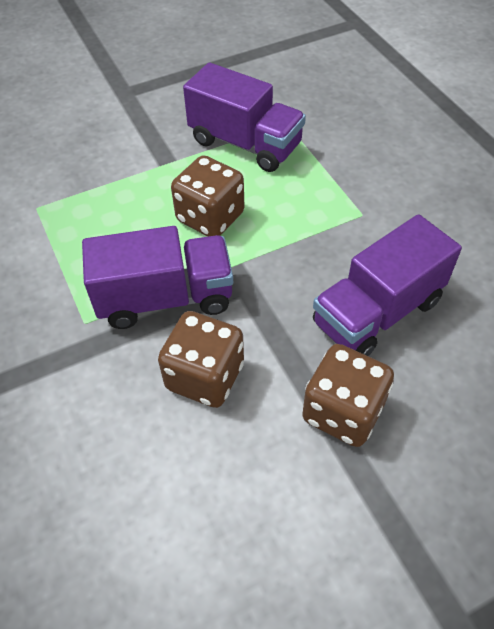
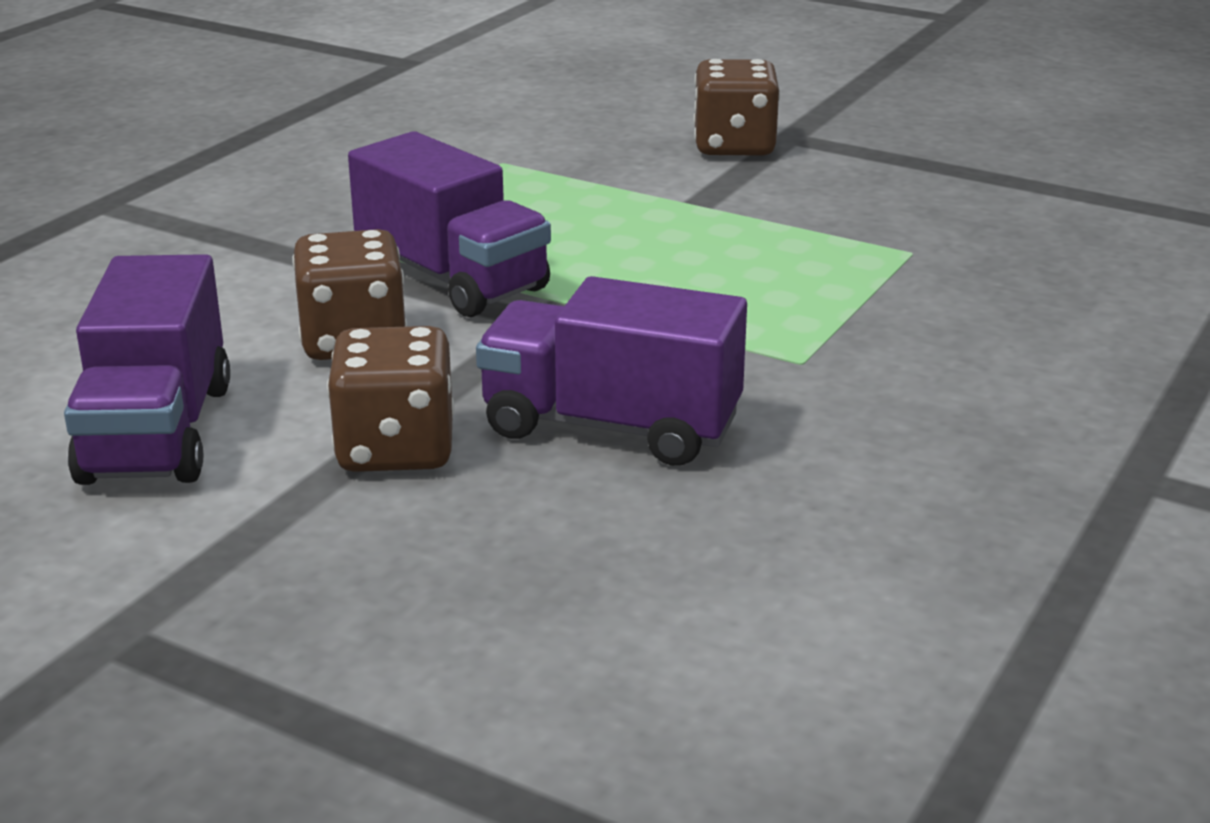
camera: 55 degrees right, 25 degrees down
(210, 217) = (633, 260): brown dice -> brown dice (734, 146)
(245, 144) = (816, 238): purple truck -> purple truck (157, 433)

